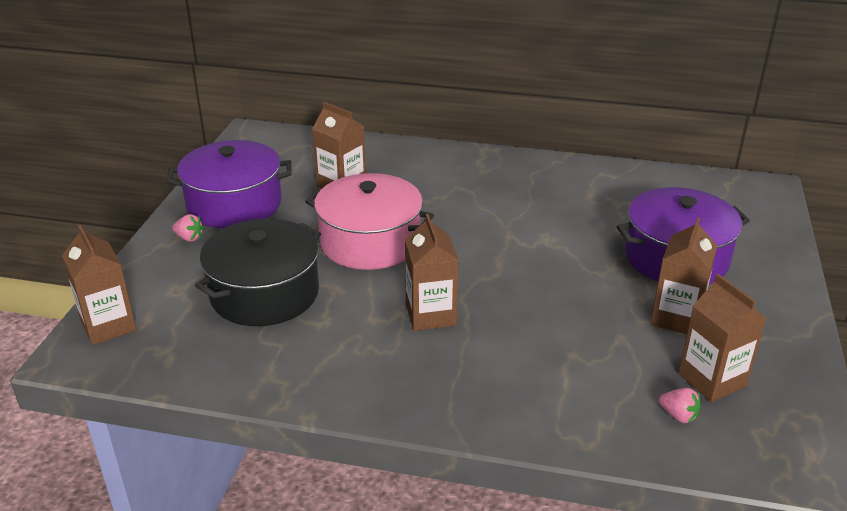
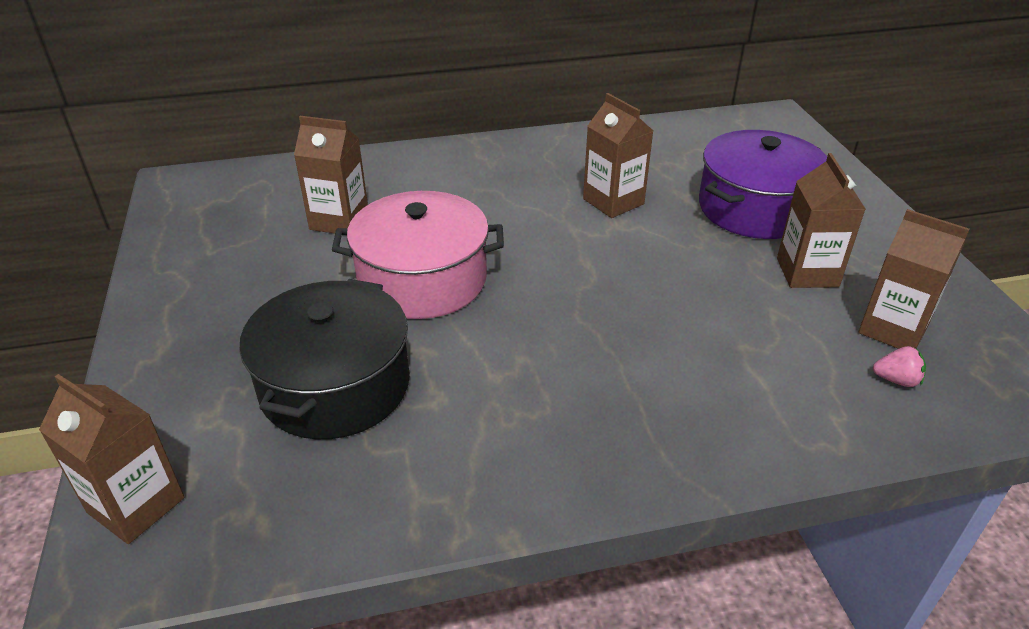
camera: 25 degrees left, 5 degrees up
(189, 238) = (179, 340): pink strawberry -> none
(234, 204) = (213, 278): purple pot -> none
(430, 315) = (558, 348): brown carton -> brown carton (613, 201)

